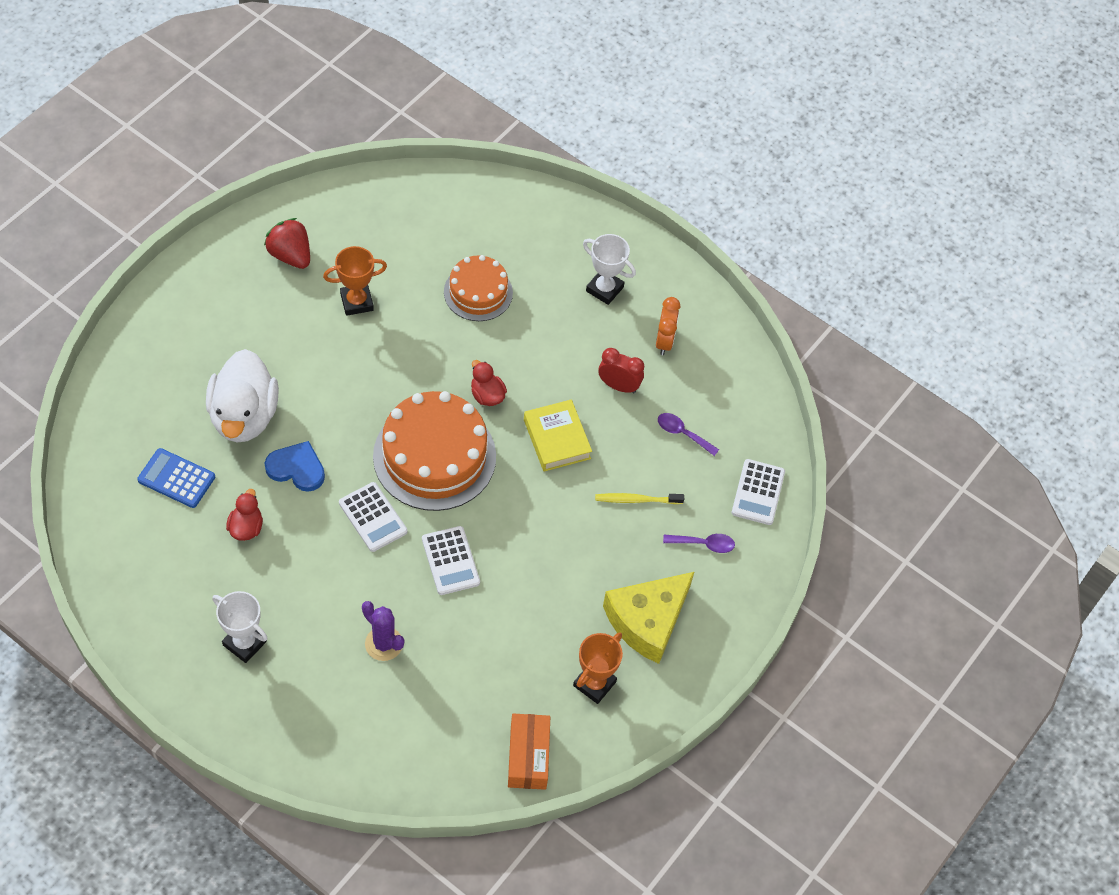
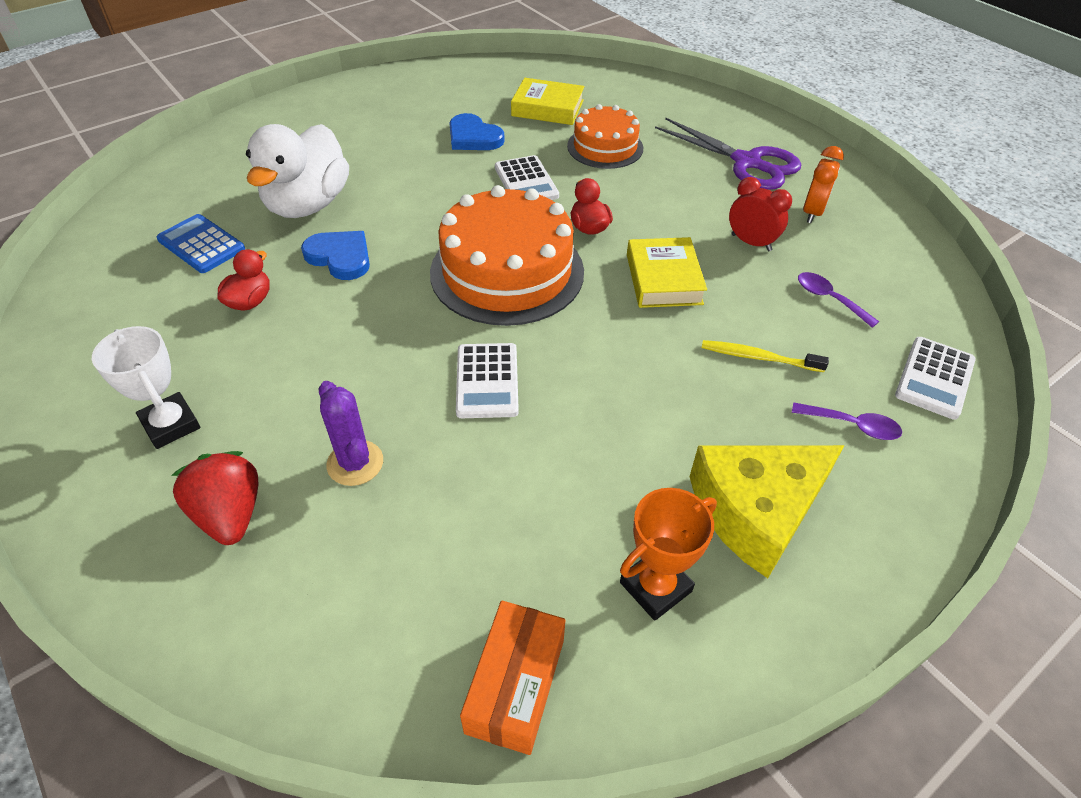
camera: 20 degrees right, 10 degrees down
(290, 255) = (423, 98): red strawberry -> red strawberry (230, 514)
(356, 302) = (473, 137): orange trophy -> blue heart
(373, 517) = (407, 317): white calculator -> white calculator (526, 182)
(413, 247) = (547, 108): none -> yellow book
(604, 289) = (747, 162): white trophy -> purple scissors

